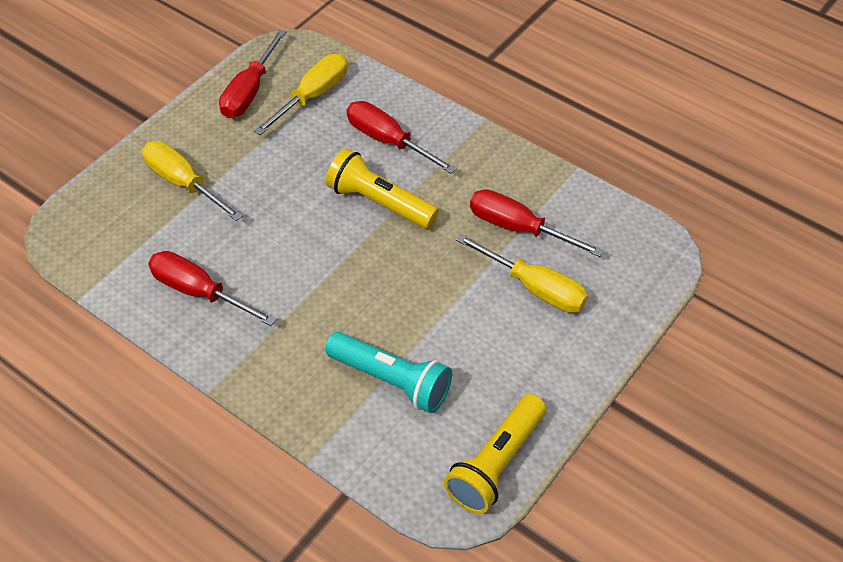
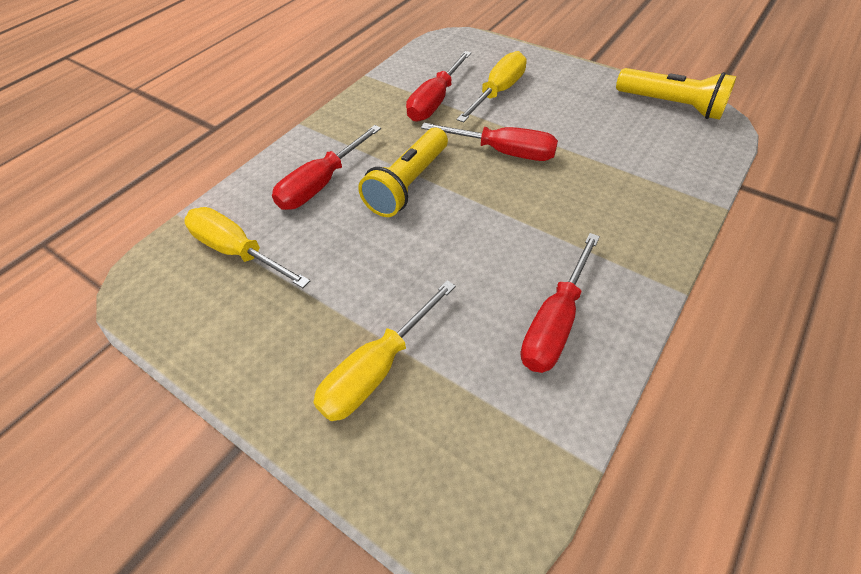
camera: 90 degrees left, 0 degrees up
(249, 91) = (212, 317): red screwdriver -> red screwdriver (504, 152)
(391, 381) = (618, 162): turquoise flashlight -> none

